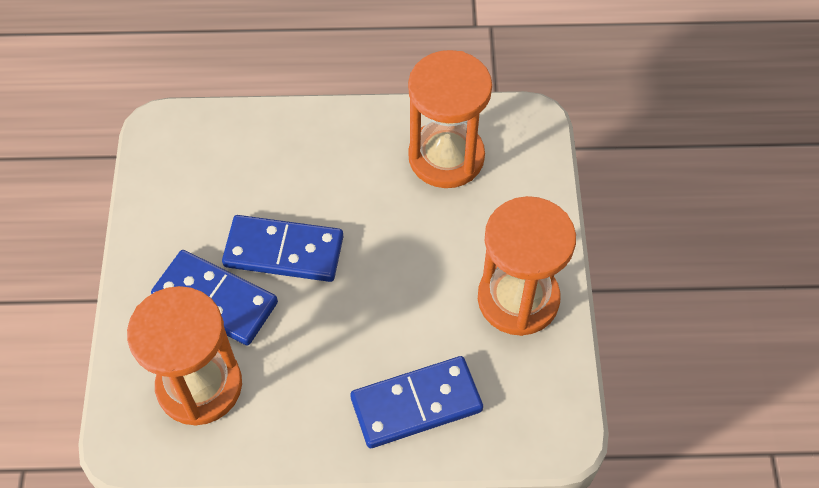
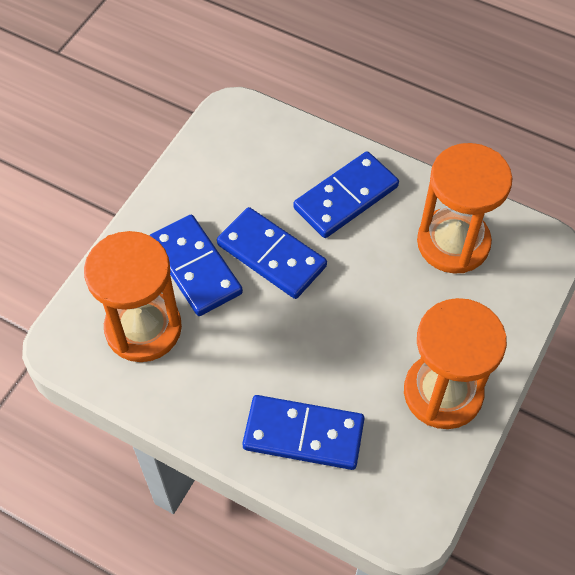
camera: 30 degrees right, 0 degrees up
(321, 161) = (346, 197): none -> blue domino

